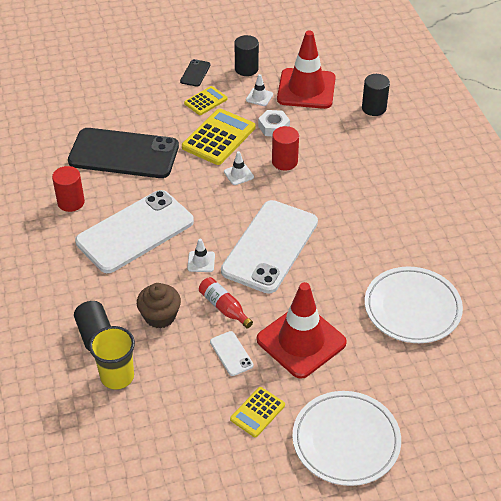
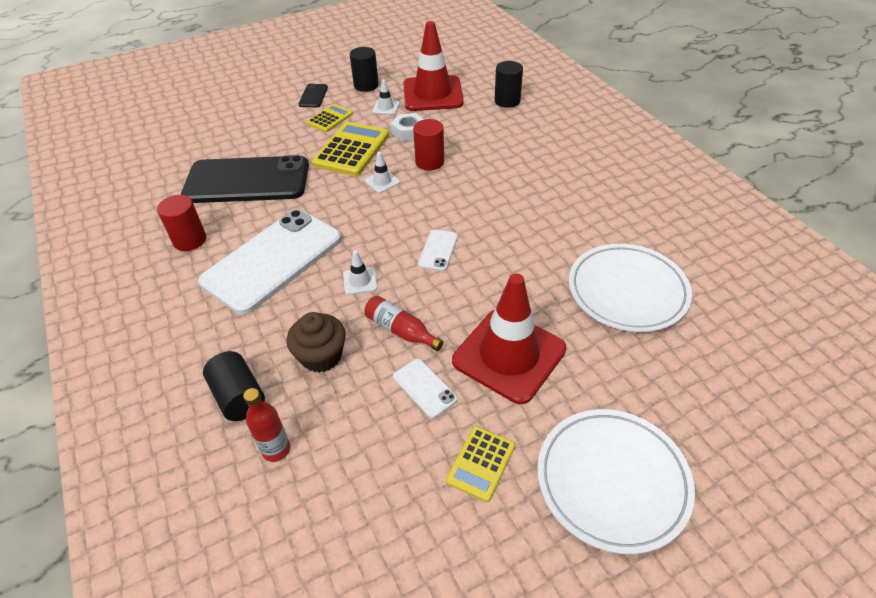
camera: 10 degrees left, 0 degrees up
(117, 376) = (276, 450): yellow cup -> red bottle
(270, 246) = (438, 250): white phone -> white phone, size x0.41

